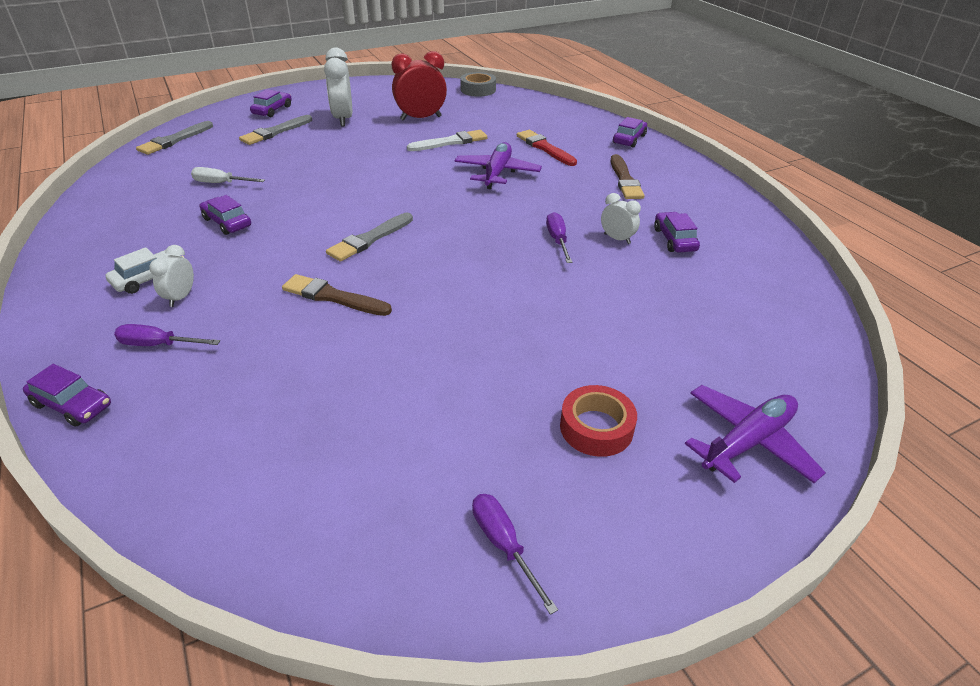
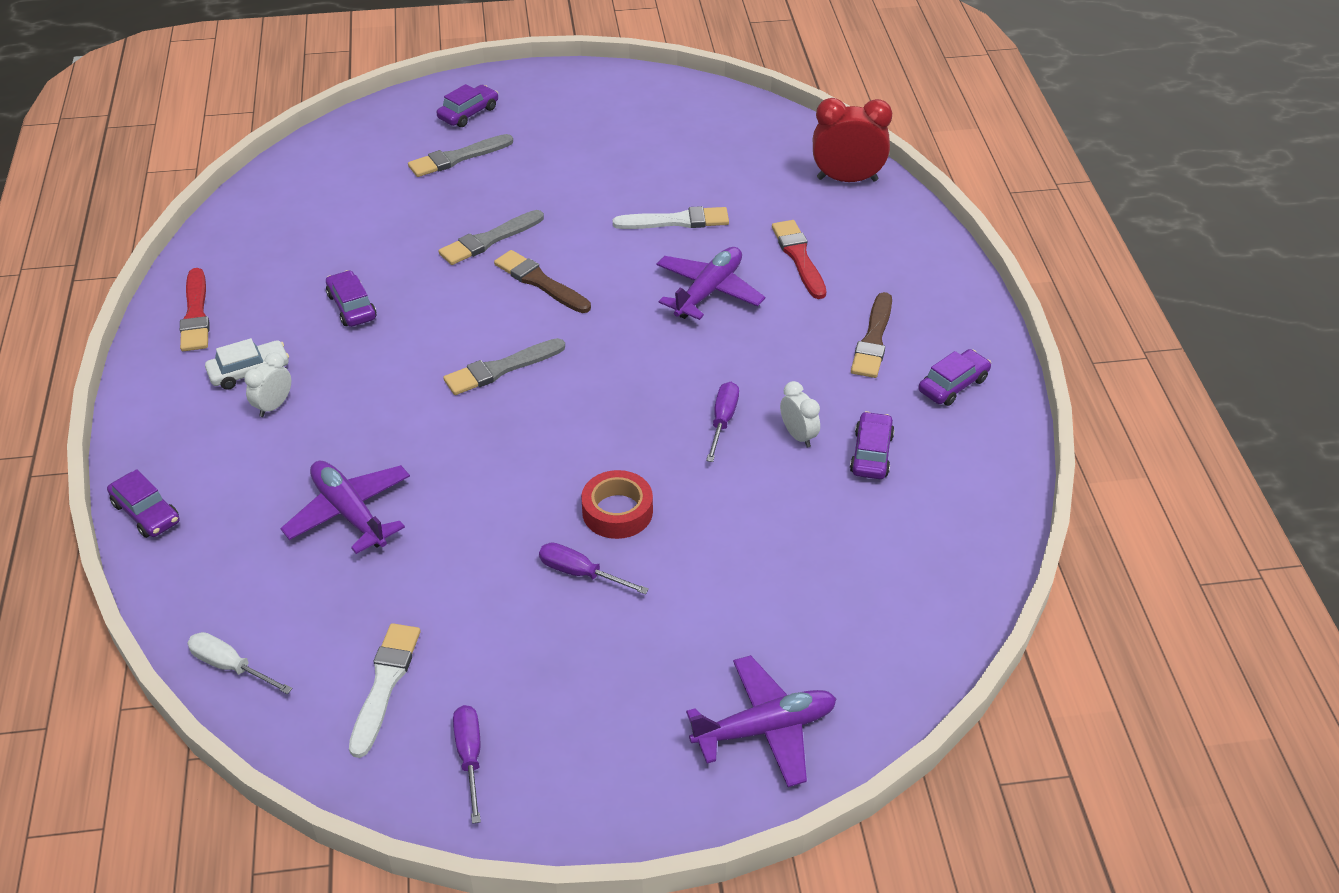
camera: 20 degrees right, 5 degrees up
(87, 249) = (196, 314): none -> red brush
(158, 345) = (237, 462): purple screwdriver -> purple screwdriver (580, 573)
(174, 140) = (331, 150): grey brush -> grey brush (489, 240)
(221, 183) = (364, 240): white screwdriver -> white screwdriver (230, 666)
(284, 361) = (350, 513): none -> purple plane
(333, 297) = (428, 443): brown brush -> brown brush (540, 282)
(343, 119) = (554, 148): white clock -> none
(382, 498) = (384, 684): none -> white brush
(421, 118) = (658, 165): red clock -> red clock (847, 179)
(478, 90) = (769, 118): grey tape -> none
(596, 427) = (620, 671): red tape -> red tape (617, 511)
(629, 139) = (930, 264): purple car -> purple car (953, 385)

